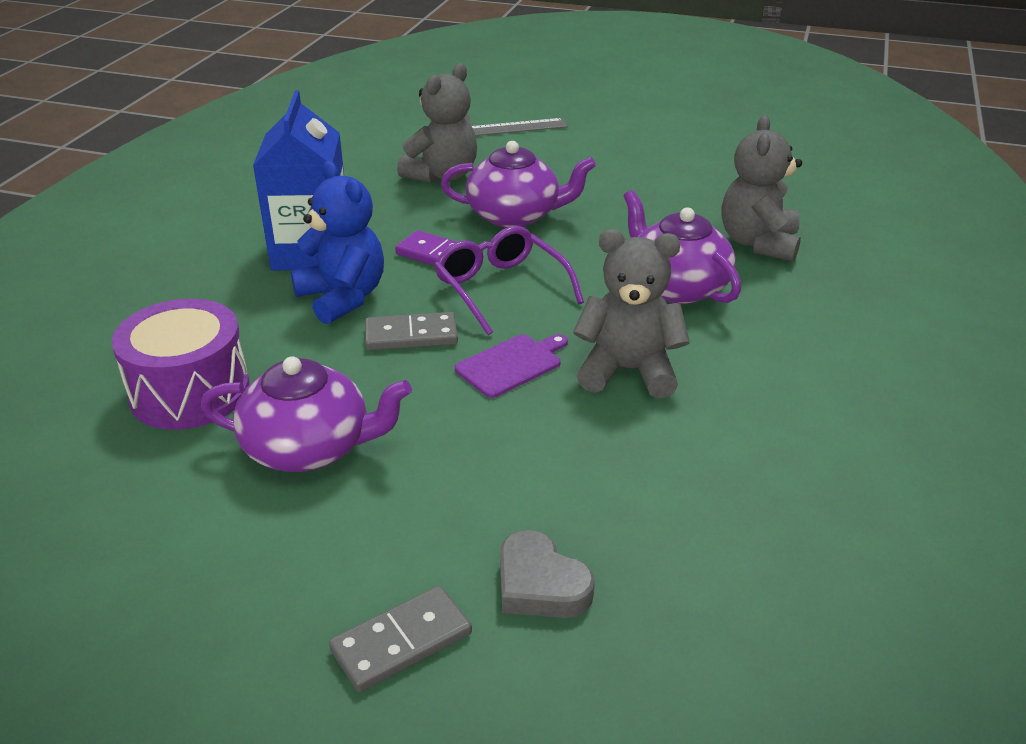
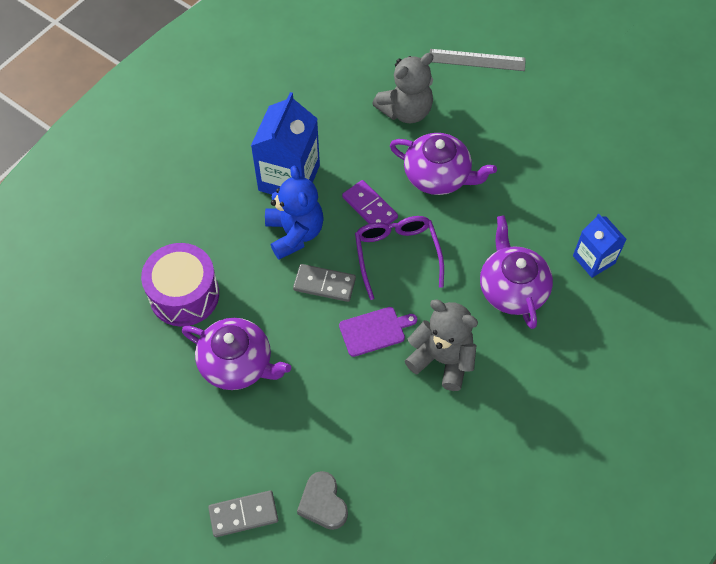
camera: 20 degrees right, 25 degrees up
(758, 243) = (593, 259): grey teddy bear -> blue carton

